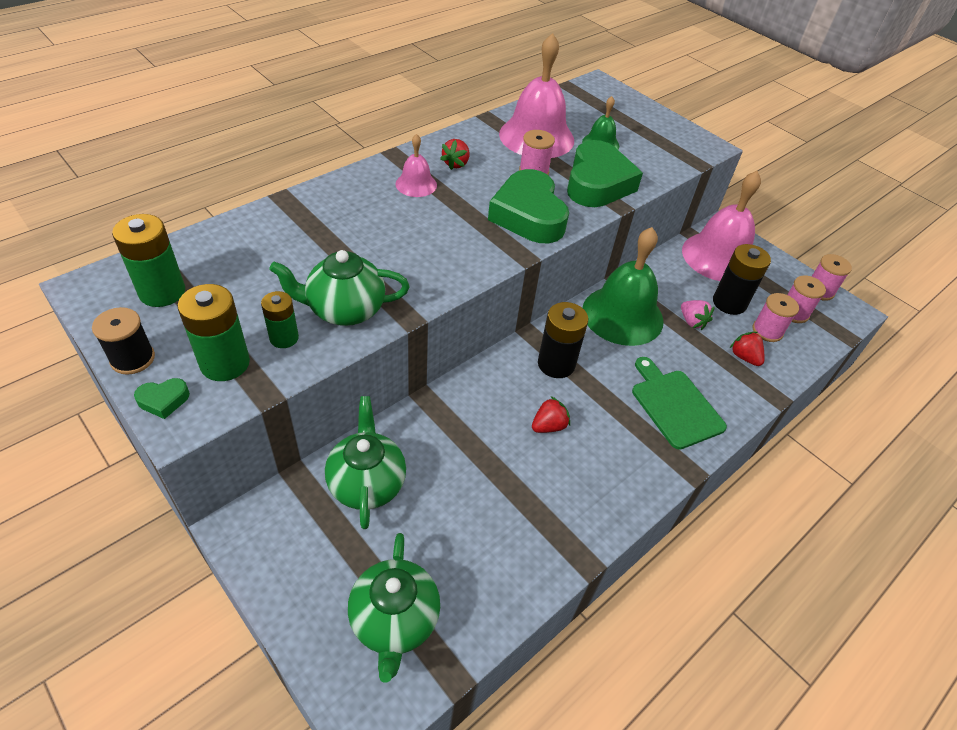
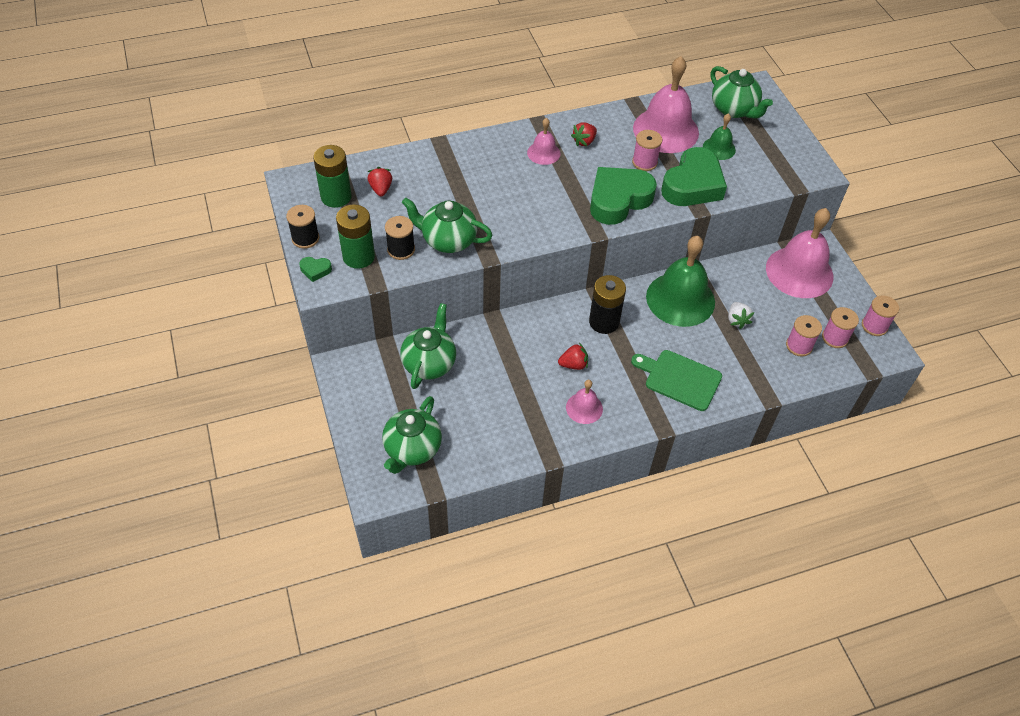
camera: 25 degrees right, 5 degrees up
(284, 338) = (401, 249): green battery -> black spool
(528, 215) = (618, 200): green heart -> green heart turned 45 degrees clockwise
(590, 477) = (584, 408): none -> pink bell
(592, 106) = (734, 110): none -> green teapot
(674, 405) = (679, 379): green cutting board -> green cutting board turned 60 degrees counterclockwise
(692, 322) = (737, 320): pink strawberry -> white strawberry
(729, 303) = (781, 314): black battery -> none
(744, 357) = (763, 360): red strawberry -> red strawberry (381, 189)

